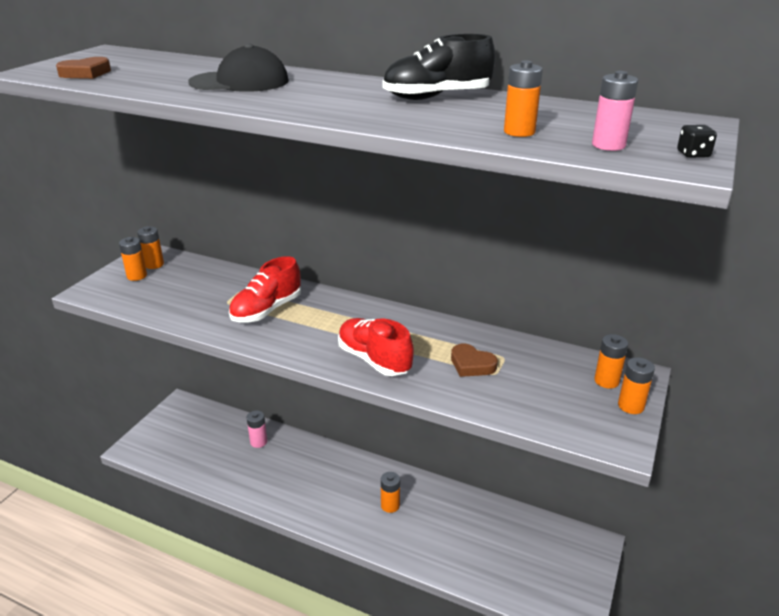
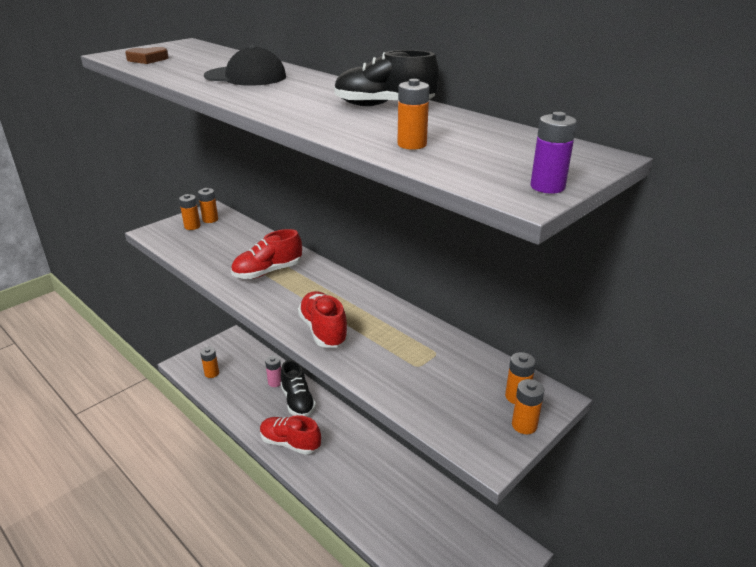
camera: 20 degrees right, 0 degrees up
(295, 456) = (298, 401): none -> black shoe
(310, 503) = (290, 443): none -> red shoe
(390, 505) = (352, 463): orange battery -> orange battery (211, 373)
(471, 364) = (402, 353): brown heart -> none
(608, 145) = (476, 167): pink battery -> none
(693, 154) = (547, 187): black dice -> purple battery

